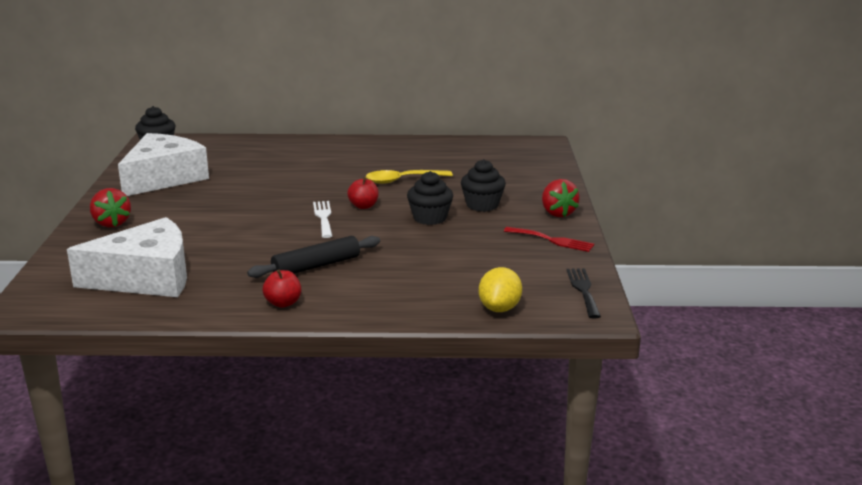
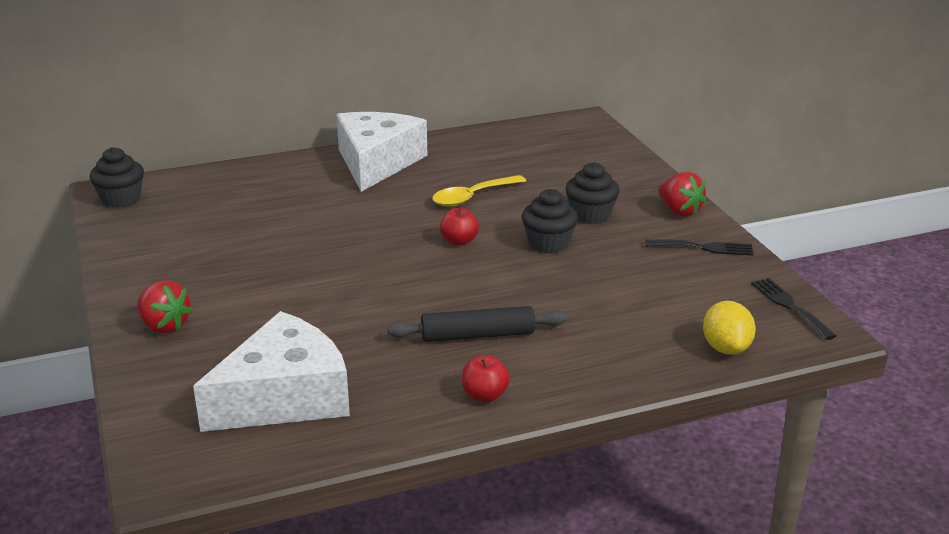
camera: 20 degrees left, 5 degrees up
(163, 178) = (172, 245): white cheese -> white cheese (377, 163)
(316, 266) = (477, 335): black rolling pin -> black rolling pin turned 45 degrees clockwise
(323, 217) = (426, 266): white fork -> none
(552, 240) = (704, 248): red fork -> black fork

